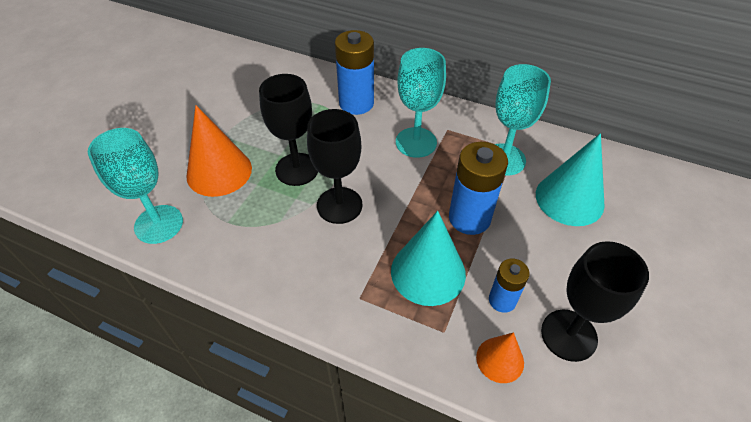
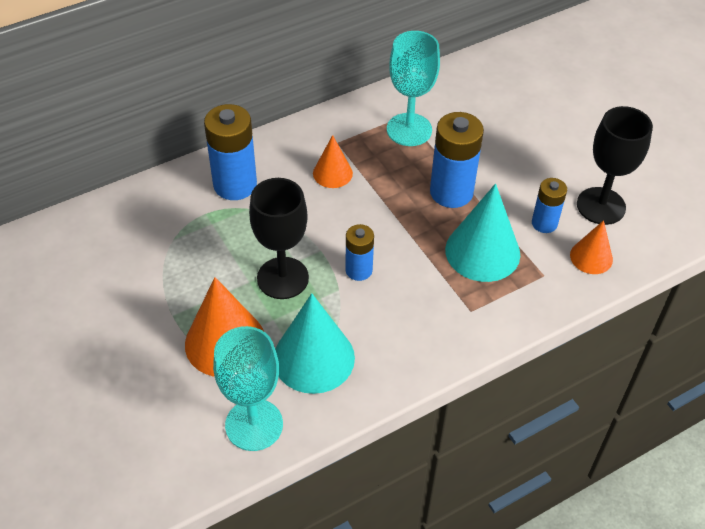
camera: 55 degrees left, 0 degrees up
(339, 205) = (358, 270): black goblet -> blue battery
(416, 142) = (332, 173): turquoise goblet -> orange cone
(569, 199) = (486, 120): turquoise cone -> turquoise cone (314, 358)

